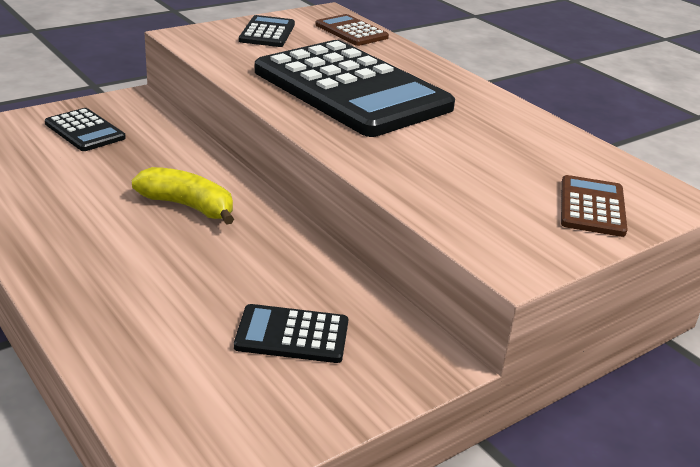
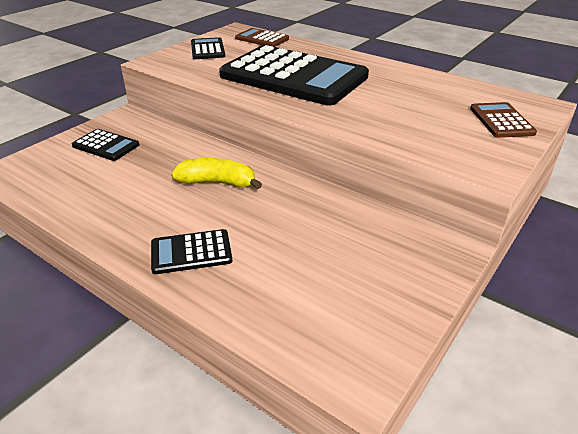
camera: 15 degrees left, 5 degrees up
(292, 335) = (352, 256): black calculator -> black calculator (191, 252)

